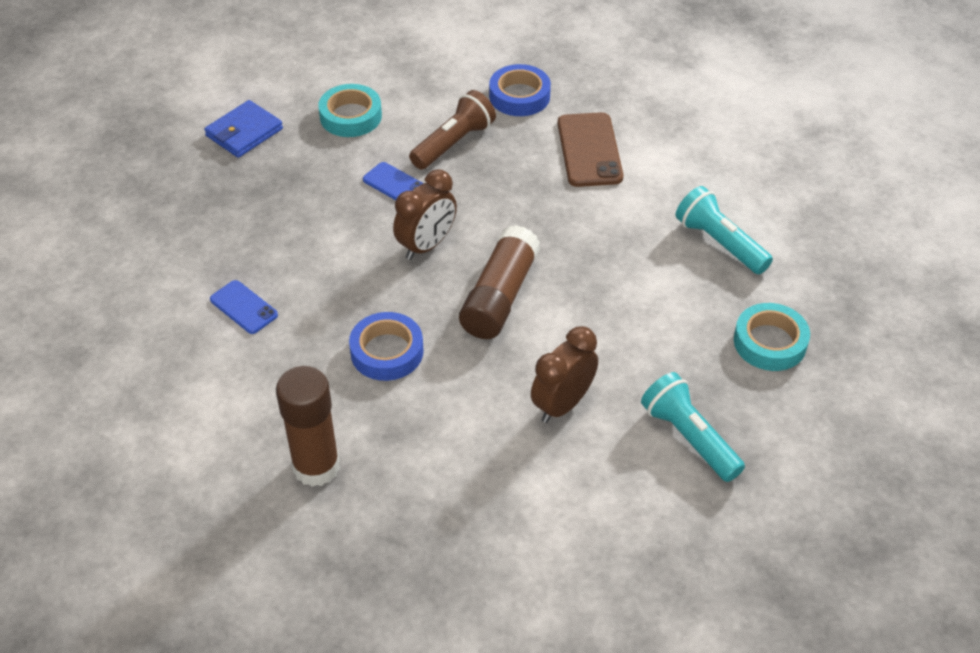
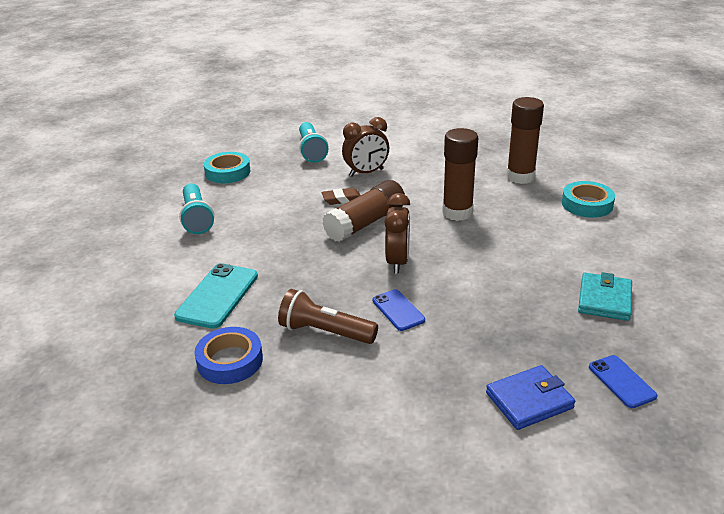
camera: 155 degrees left, 15 degrees down
(179, 257) = (604, 300): none -> turquoise wallet
(244, 307) = (552, 255): blue phone -> blue phone (621, 381)
(350, 116) = (408, 387): turquoise tape -> turquoise tape (587, 204)
(387, 352) = (457, 213): blue tape -> brown glue stick
(426, 245) = (397, 262): brown clock -> brown clock turned 120 degrees clockwise
(454, 143) = (325, 332): brown flashlight -> brown flashlight turned 45 degrees clockwise
(560, 333) = (342, 199): none -> brown eraser
(589, 150) = (217, 296): brown phone -> turquoise phone

